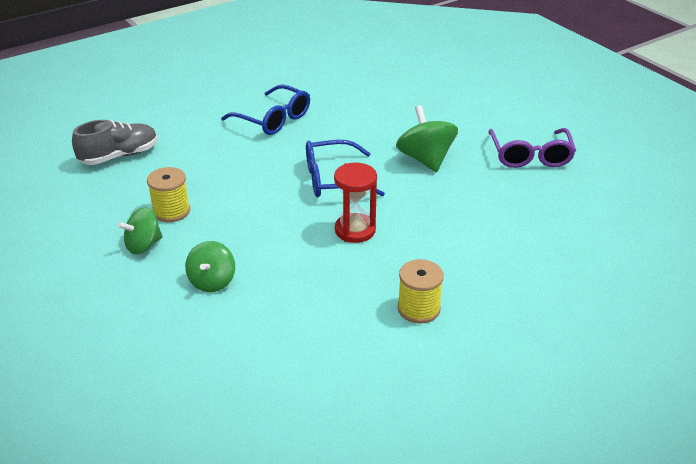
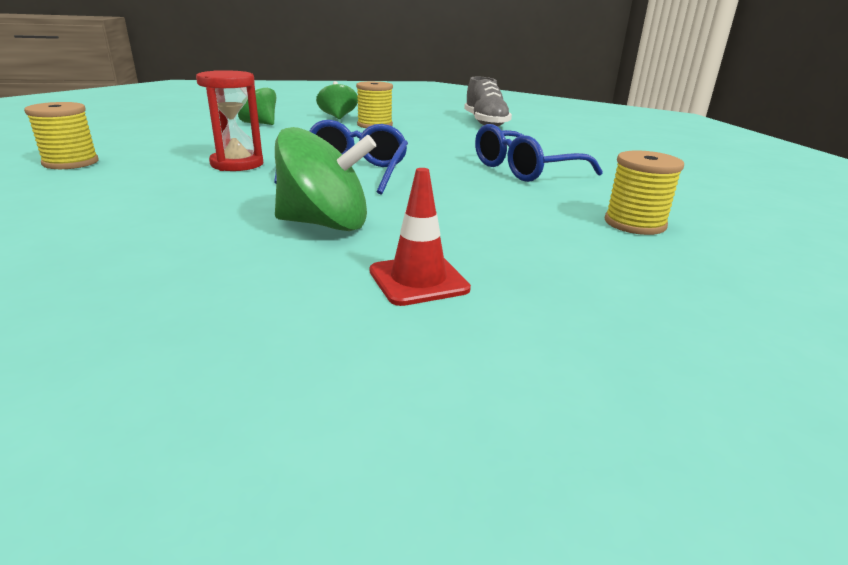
camera: 110 degrees right, 10 degrees down
(347, 83) = (634, 223): none -> yellow spool
(457, 123) = (418, 280): none -> red traffic cone
(530, 156) = (193, 323): purple glasses -> none

